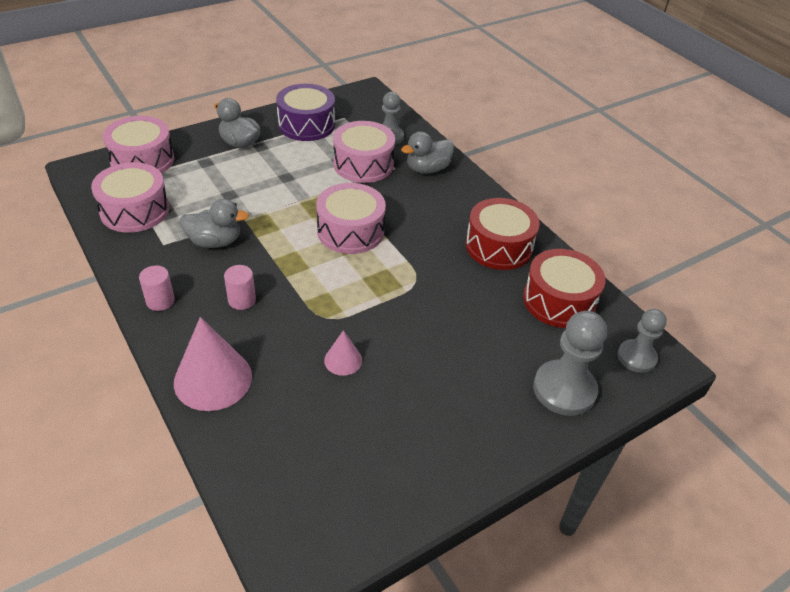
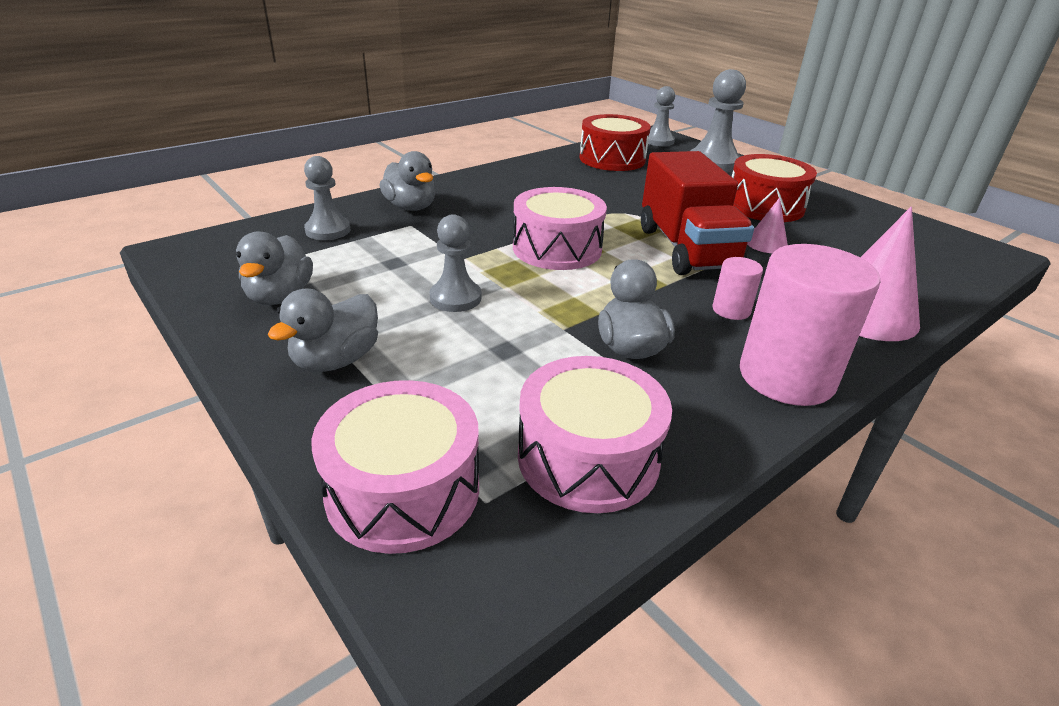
camera: 95 degrees left, 10 degrees down
(160, 301) = (786, 377): pink cylinder -> pink cylinder, size x2.14
(290, 181) = (455, 298): none -> grey pawn
(306, 125) = (280, 296): purple drum -> grey duck
(340, 302) = (686, 249): none -> red truck
(363, 164) = (402, 246): pink drum -> none
(498, 246) = (548, 177): red drum -> red drum (764, 206)

